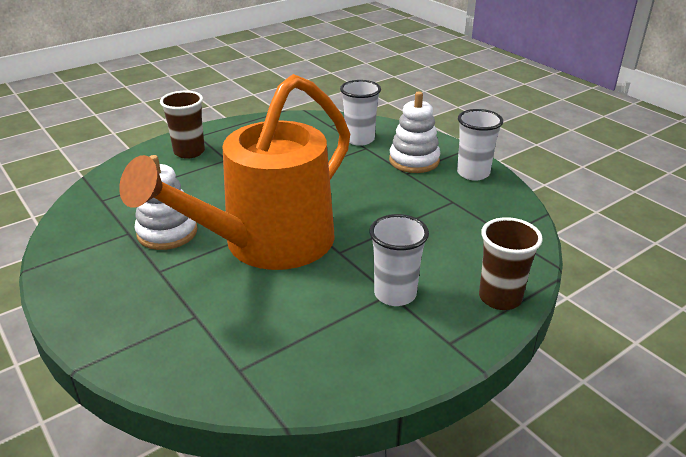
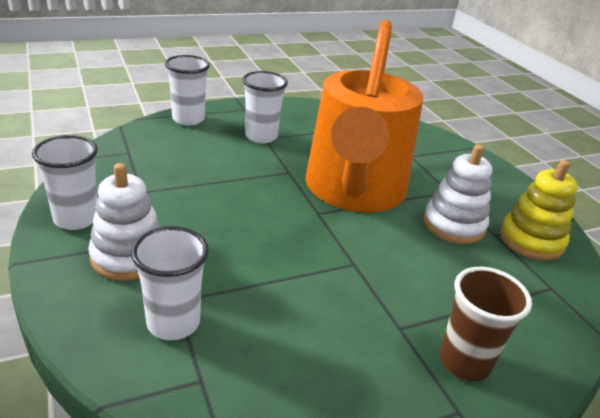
camera: 170 degrees left, 0 degrees up
(94, 234) = (531, 240): none -> yellow stacking toy
(266, 244) = (353, 192): orange watering can -> orange watering can turned 135 degrees clockwise
(500, 298) = (188, 119): brown cup -> white cup

